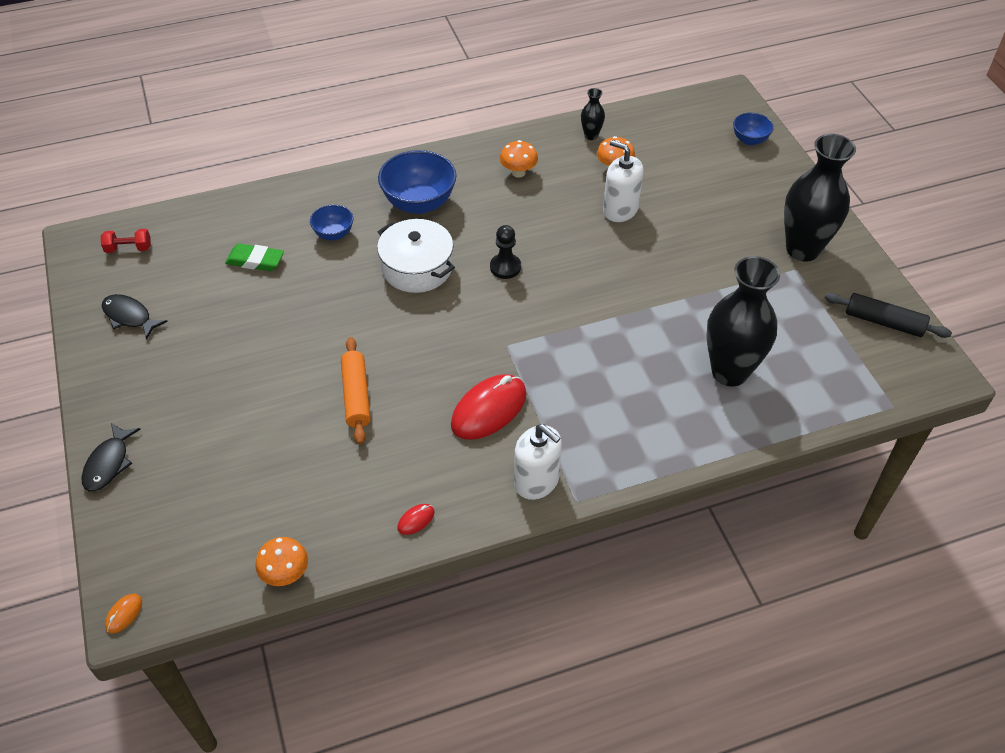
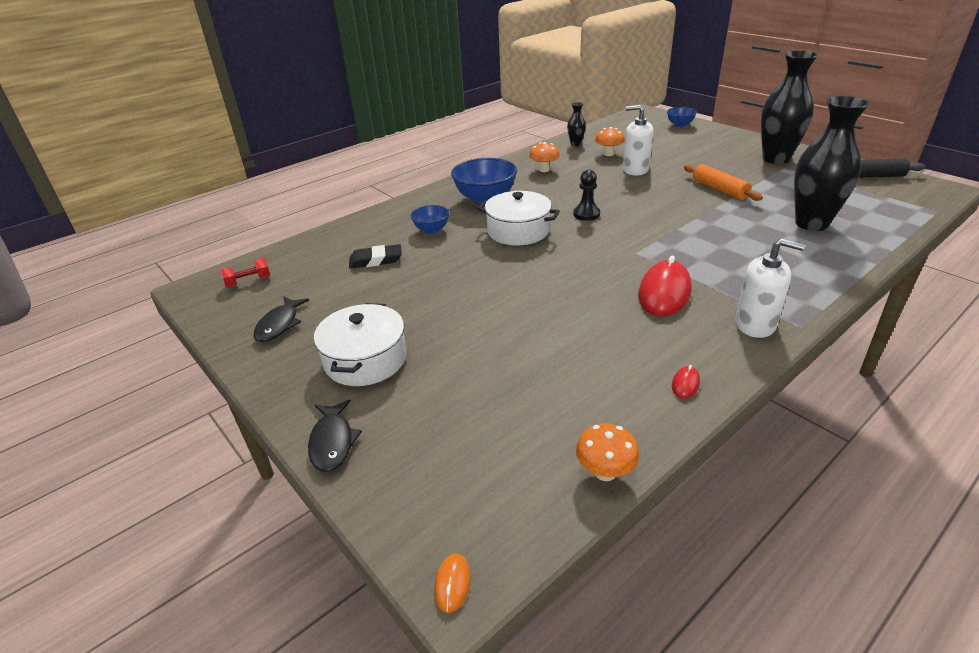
camera: 20 degrees left, 15 degrees down
(129, 317) = (279, 325): black fish -> black fish turned 90 degrees counterclockwise
(177, 387) = (365, 360): none -> white pot
(255, 261) = (376, 260): green eraser -> black eraser
(356, 396) = (543, 316): orange rolling pin -> orange rolling pin (719, 189)

